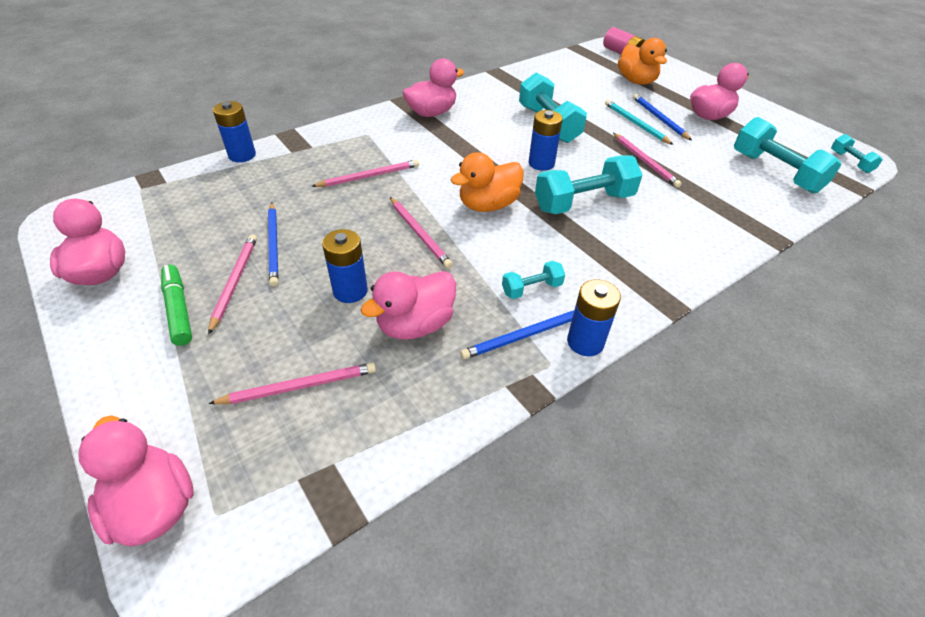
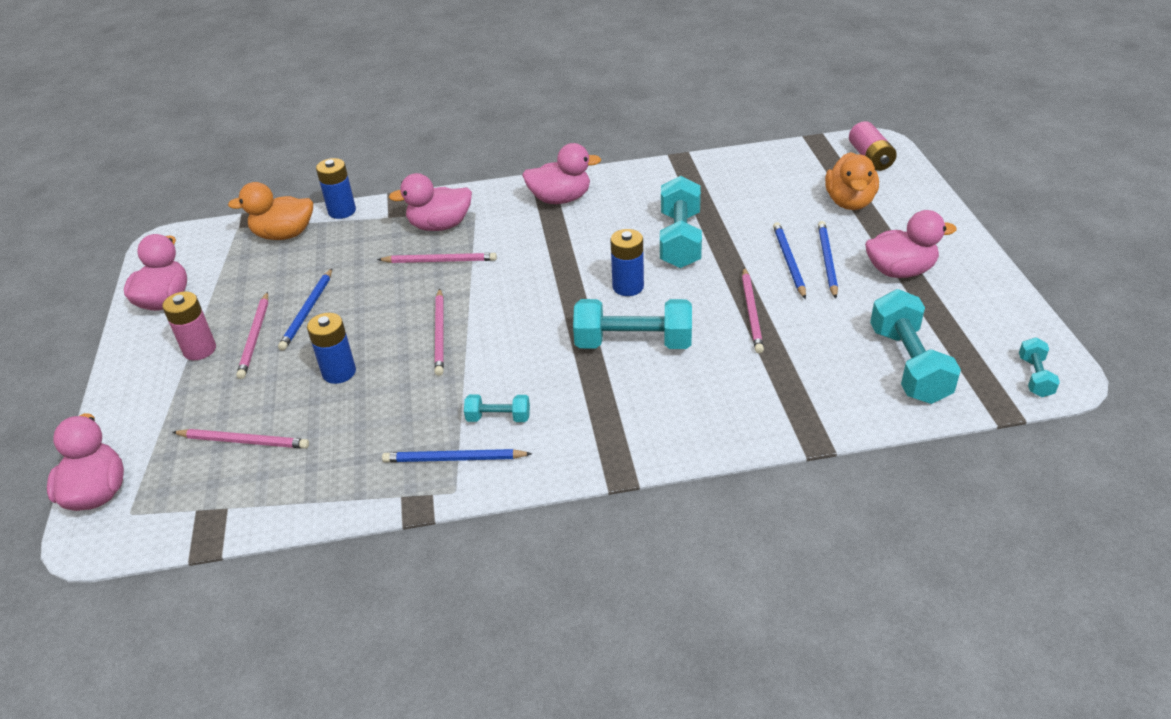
camera: 30 degrees right, 5 degrees down
(178, 310) = (199, 349): green marker -> pink battery
(235, 282) = (255, 337): pink pencil -> pink pencil turned 150 degrees clockwise
(415, 325) = (369, 419): pink duck -> pink duck (440, 226)
(488, 205) = (530, 321): orange duck -> orange duck (284, 234)
(585, 342) = (503, 482): blue battery -> none
(635, 124) = (788, 261): turquoise pencil -> blue pencil

